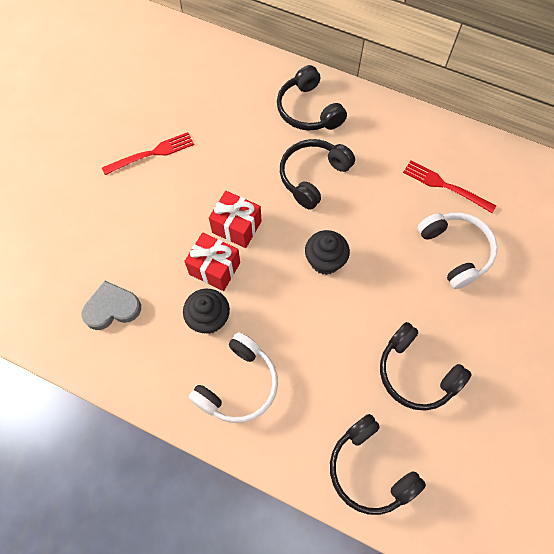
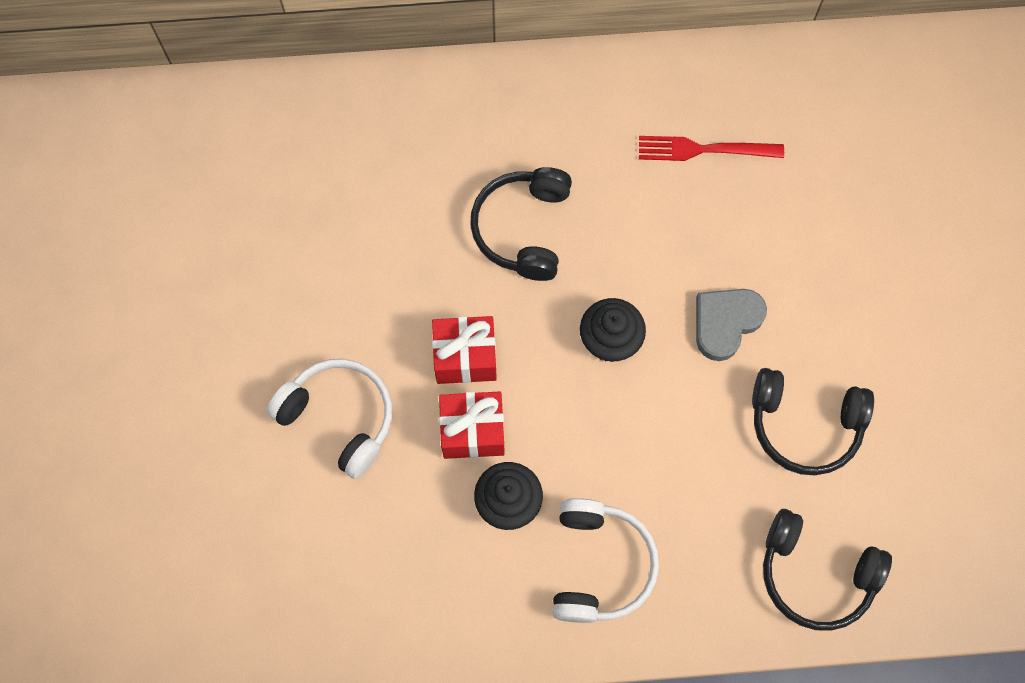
camera: 30 degrees left, 5 degrees up
(112, 308) = (371, 561): grey heart -> grey heart (725, 323)
(152, 153) = (278, 313): red fork -> none
(308, 110) = (457, 130): black headphones -> none
(455, 251) = (766, 237): white headphones -> white headphones (339, 418)

